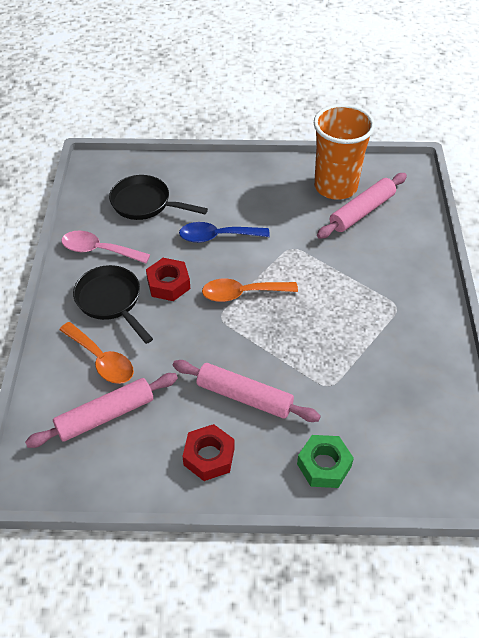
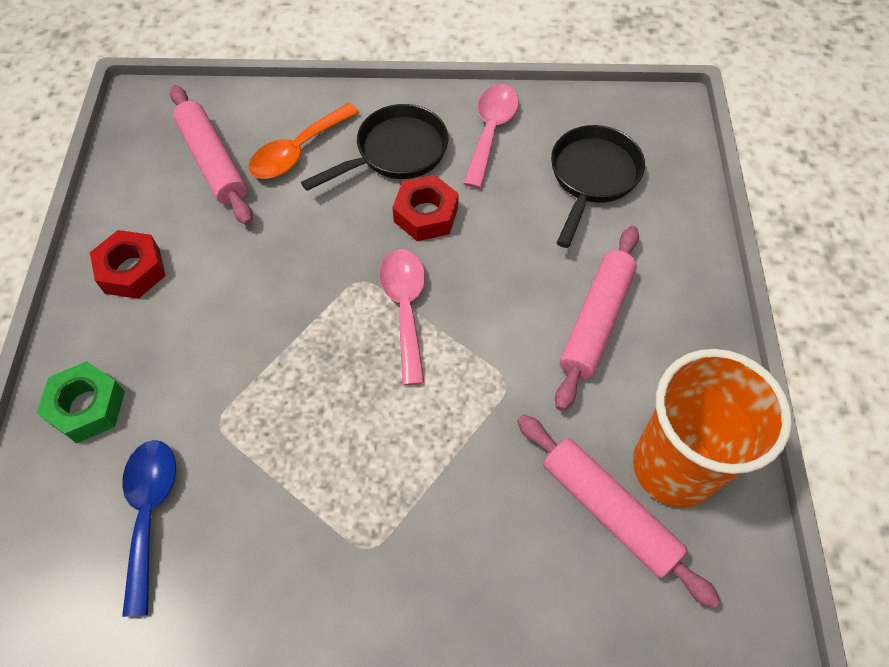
camera: 90 degrees right, 10 degrees up
(217, 236) = (526, 273): blue spoon -> blue spoon (150, 513)
(242, 293) = (405, 308): orange spoon -> pink spoon
(244, 396) = (216, 310): pink rolling pin -> pink rolling pin (596, 321)

